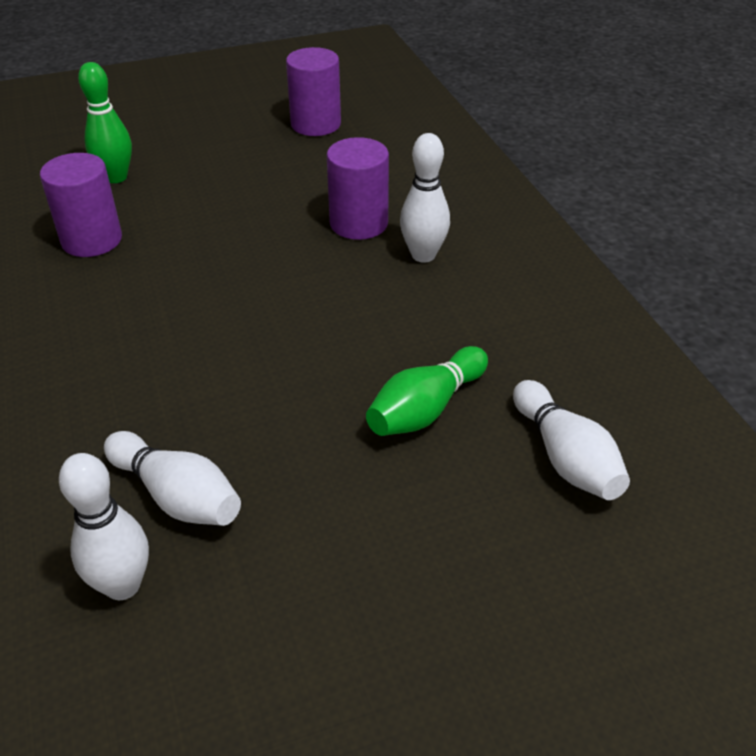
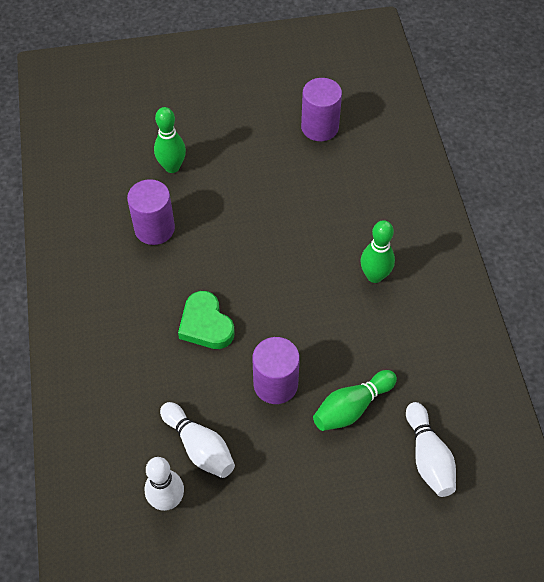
camera: 10 degrees right, 15 degrees up
(177, 336) = (206, 324): none -> green heart
(359, 223) = (335, 238): purple cylinder -> purple cylinder (275, 384)
(423, 255) = (374, 276): white bowling pin -> green bowling pin

